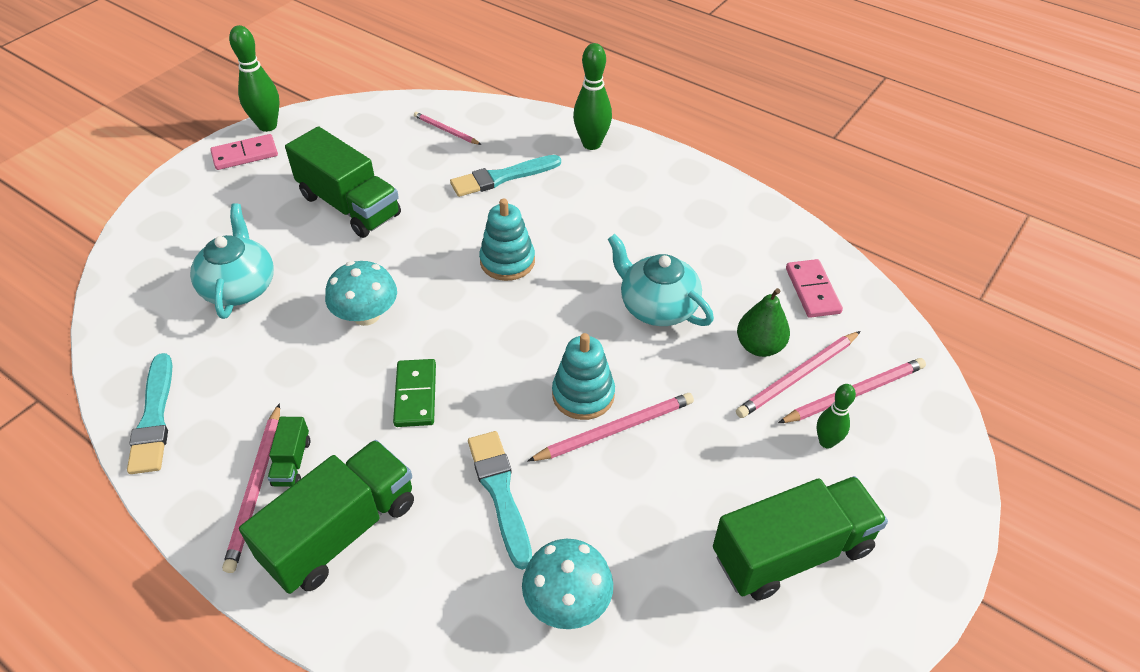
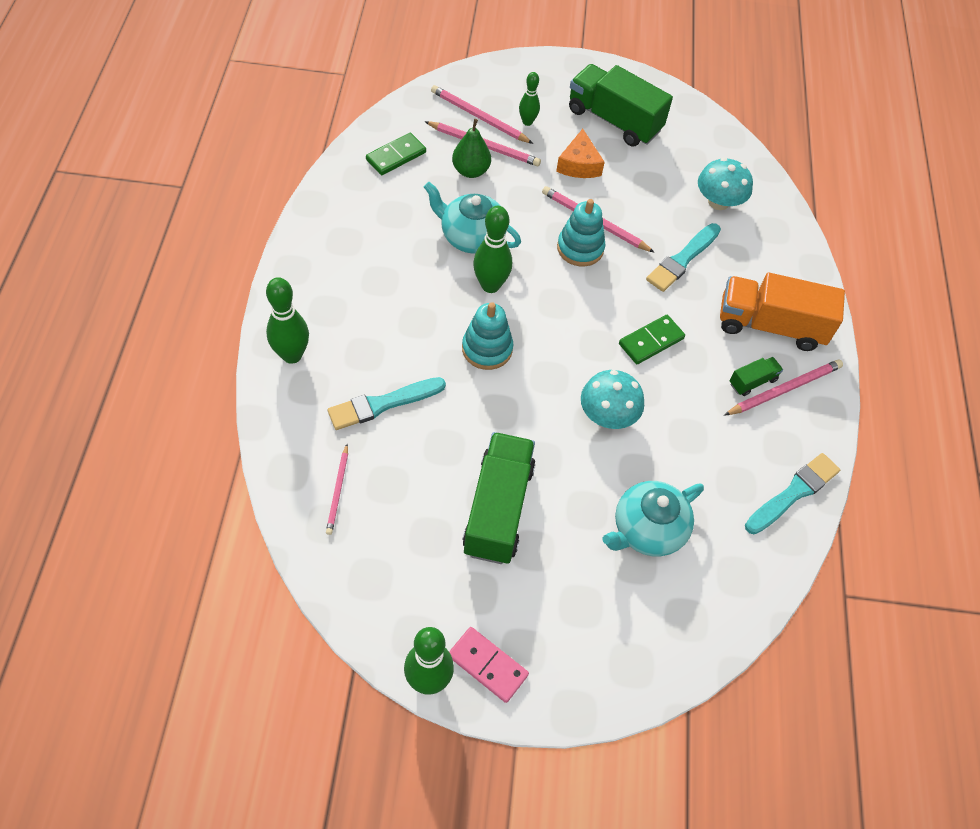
camera: 125 degrees left, 10 degrees up
(341, 532) = (770, 325): green truck -> orange truck
(502, 177) = (383, 404): turquoise brush -> turquoise brush turned 120 degrees clockwise
(581, 295) = (490, 285): none -> green bowling pin
(657, 306) = (471, 236): turquoise teapot -> turquoise teapot turned 105 degrees clockwise
(721, 462) = (579, 164): none -> orange cheese
(812, 291) = (396, 156): pink domino -> green domino

